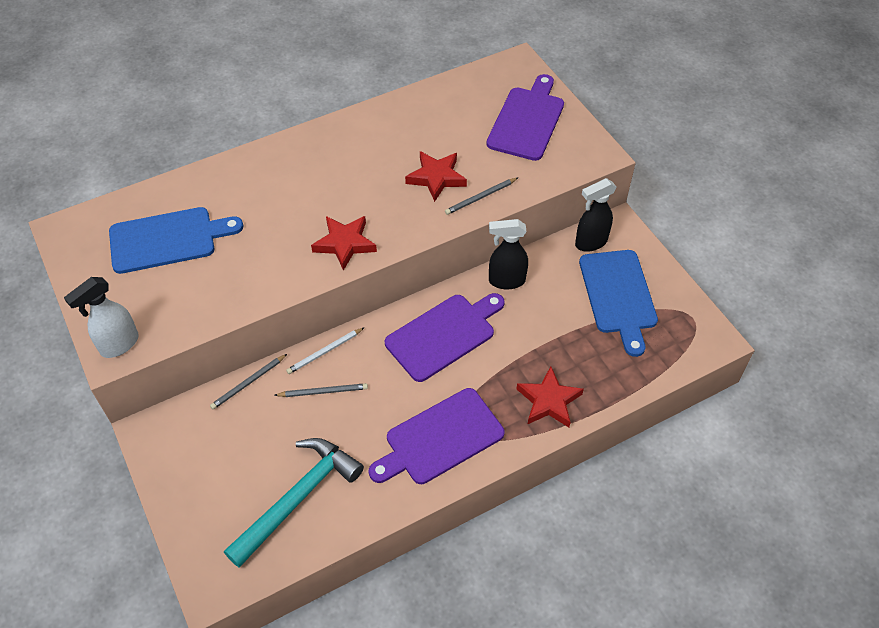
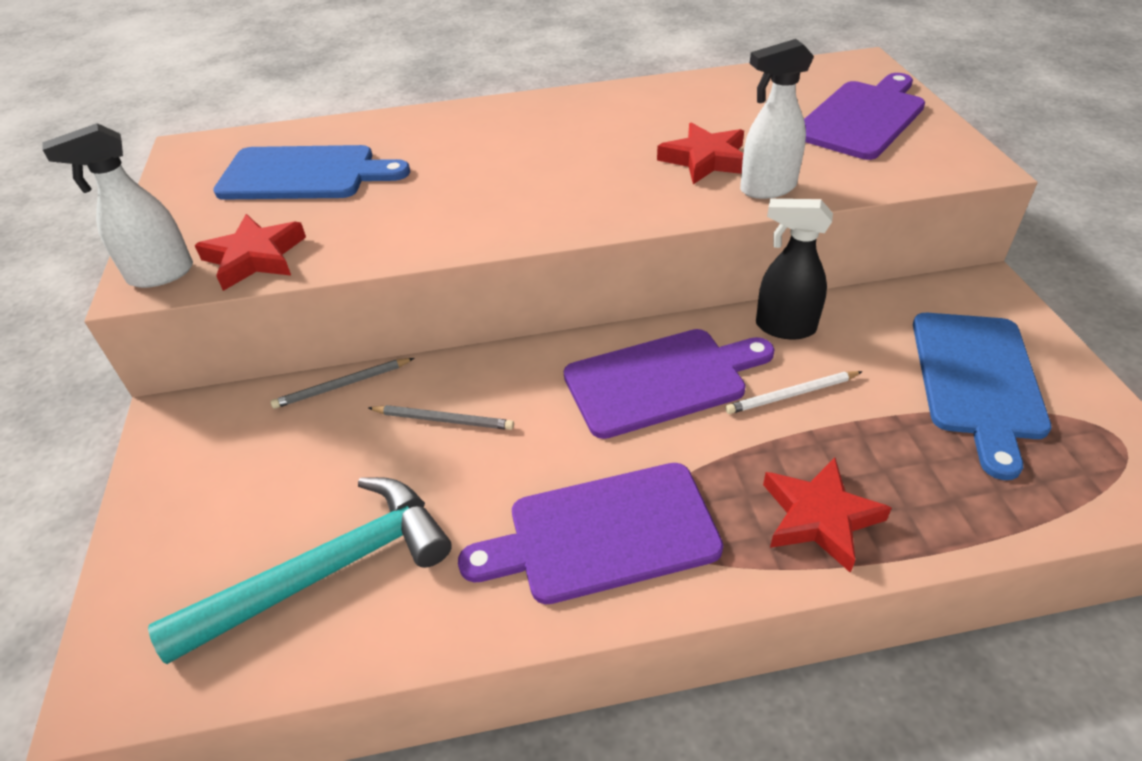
camera: 20 degrees right, 10 degrees down
(324, 352) = (470, 368): white pencil -> white pencil (791, 395)
(345, 244) = (539, 212): red star -> red star (255, 257)
(480, 197) = (767, 189): grey pencil -> white spray bottle
(590, 243) = (936, 301): black spray bottle -> none

